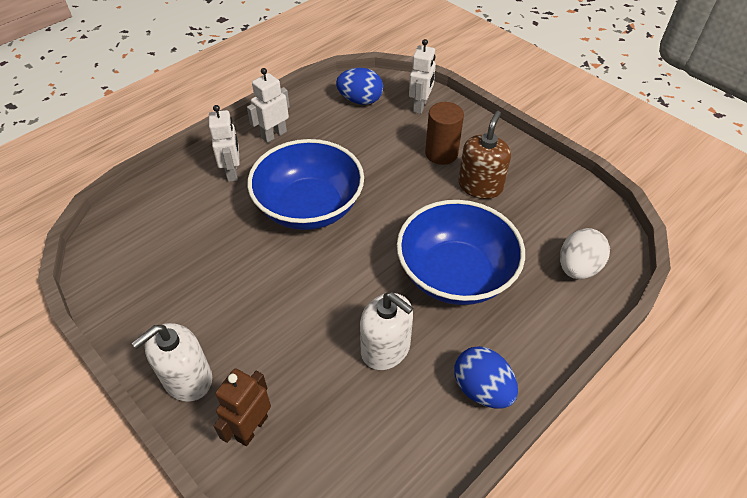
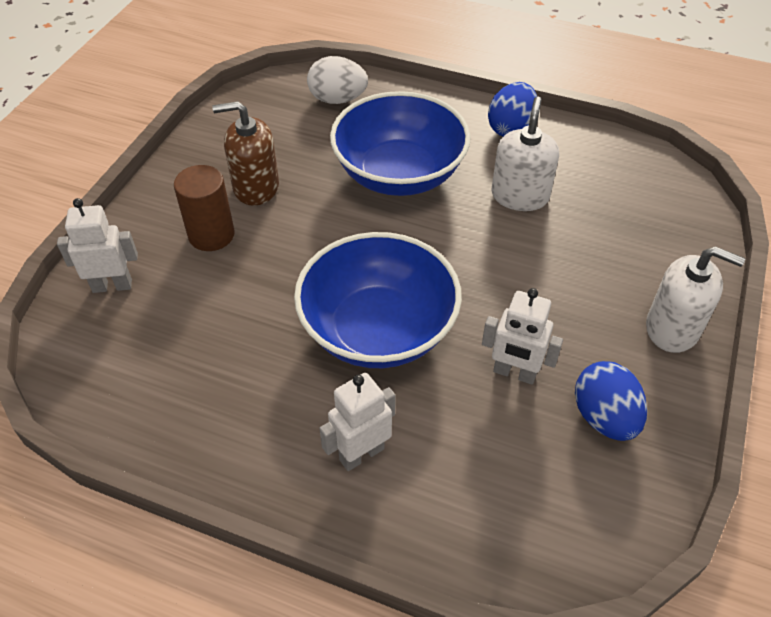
camera: 115 degrees left, 0 degrees up
(251, 428) = (669, 255): brown robot -> none
(274, 135) = (252, 441): white robot -> white robot (514, 373)
(360, 100) = (121, 362): blue egg -> blue egg (604, 417)

